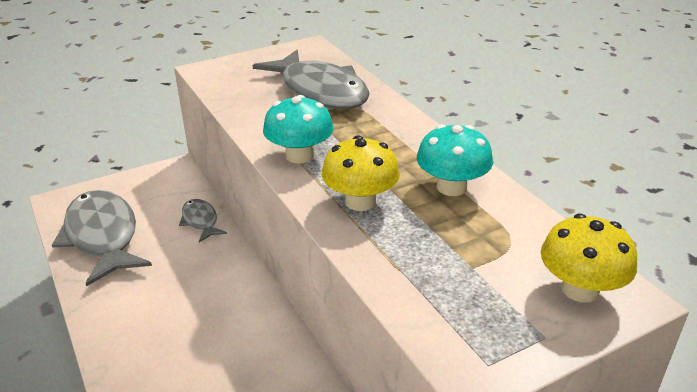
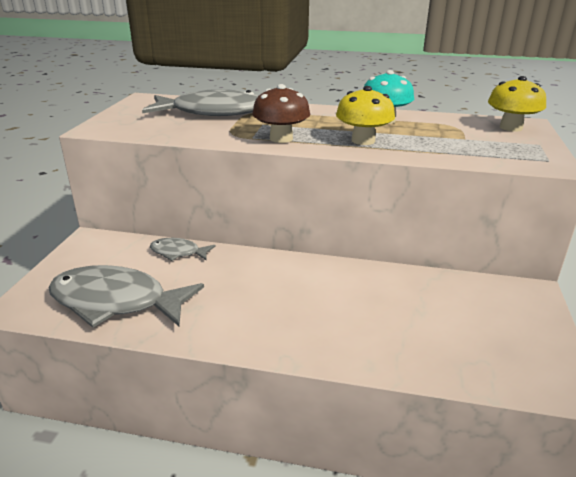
camera: 50 degrees left, 5 degrees down
(299, 155) = (281, 138): turquoise mushroom -> brown mushroom

